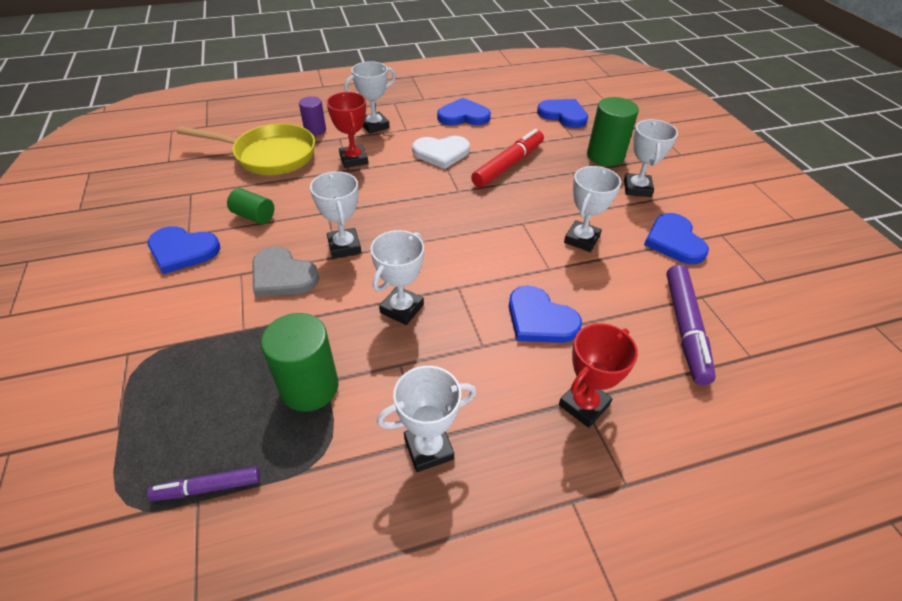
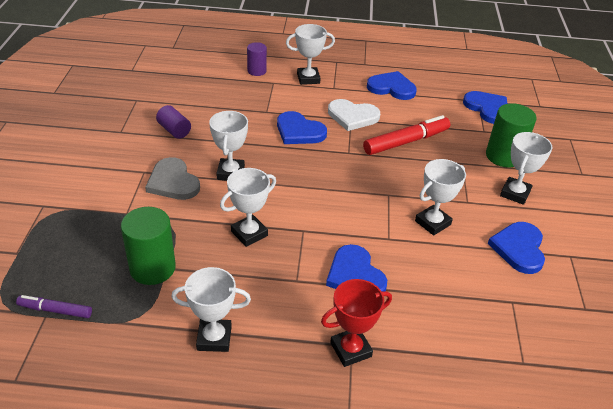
camera: 20 degrees right, 5 degrees down
(182, 251) = (111, 143): blue heart -> blue heart (299, 131)
(254, 216) = (174, 130): green cylinder -> purple cylinder
(269, 155) = (209, 84): yellow pan -> none
(353, 159) = (275, 104): red trophy -> none
(685, 328) = (478, 322): purple marker -> none

